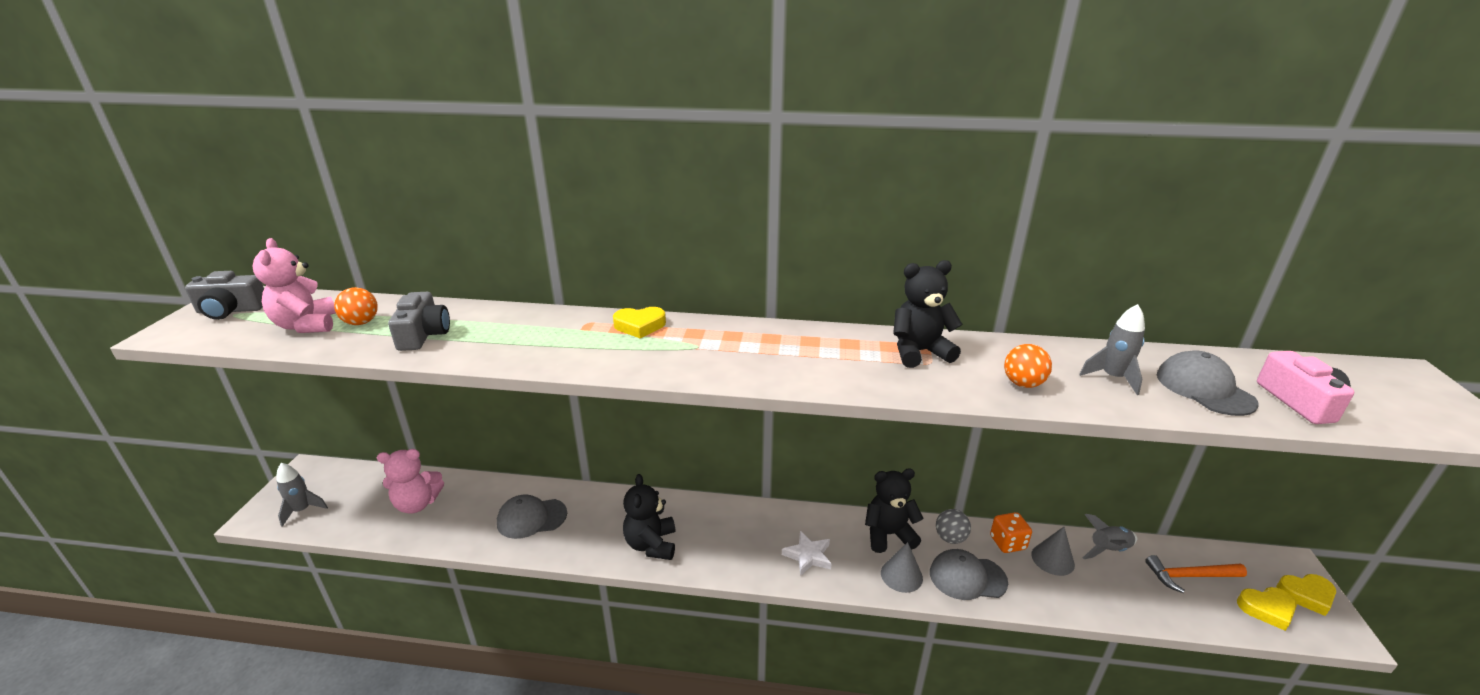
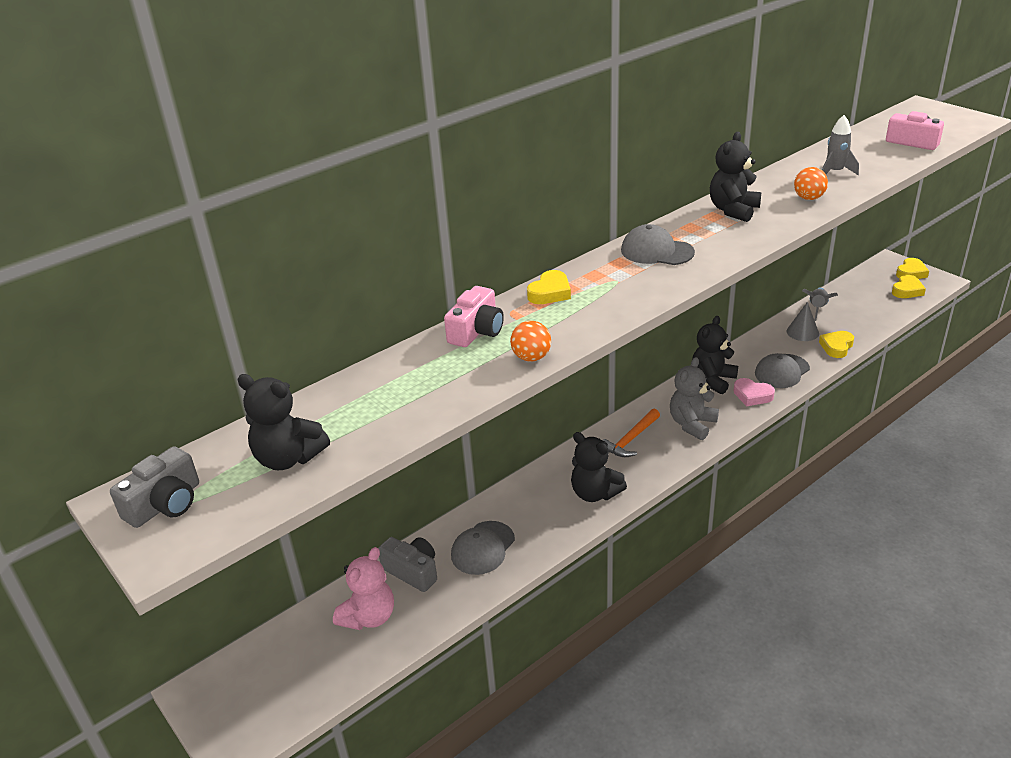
camera: 45 degrees left, 5 degrees up
(302, 510) = (269, 708): grey rocket -> none
(306, 325) = (288, 458): pink teddy bear -> black teddy bear
(361, 322) = (332, 425): orange ball -> orange ball (531, 357)
(424, 334) = (413, 395): grey camera -> grey camera (412, 571)
(543, 321) = (476, 331): none -> pink camera
(808, 556) = (692, 424): white star -> grey teddy bear
(901, 575) = (752, 395): grey cone -> pink heart
(950, 538) = (744, 358): grey ball -> none
(1007, 543) = (772, 339): orange dice -> none
(1068, 600) = (836, 347): none -> yellow heart
(1189, 576) = (863, 297): orange hammer -> orange hammer (630, 440)
(1204, 388) = (874, 156): grey cap -> grey cap (656, 251)

